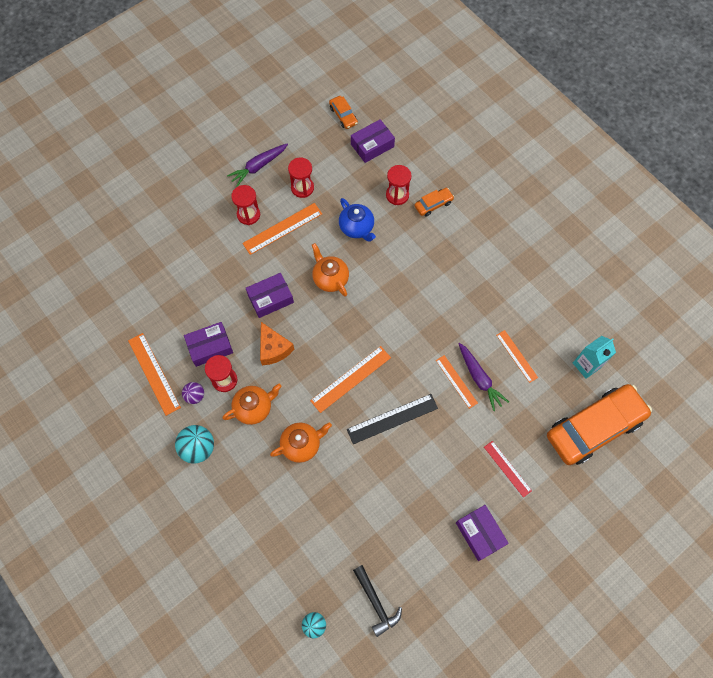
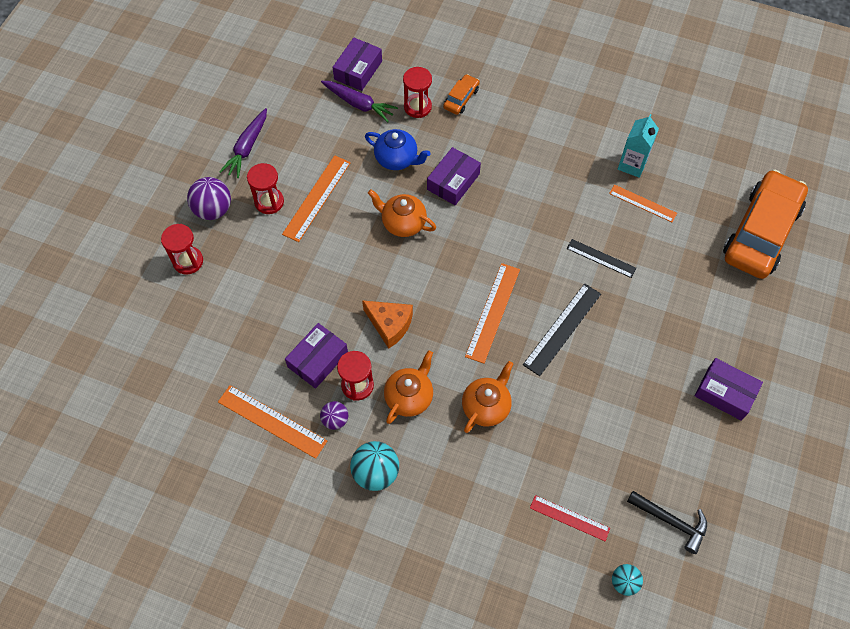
camera: 30 degrees left, 5 degrees down
(208, 201) = (213, 210): none -> purple ball
(270, 298) = (352, 275): purple box -> purple box (453, 182)
(302, 188) = (311, 147): red hourglass -> red hourglass (188, 261)
(343, 115) = (307, 54): orange car -> none
(456, 381) = (601, 258): orange ruler -> black ruler
(479, 378) = (621, 243): purple carrot -> purple carrot (359, 104)
(507, 468) = (707, 315): red ruler -> red ruler (569, 518)
(586, 365) = (714, 178): turquoise carton -> turquoise carton (632, 165)

